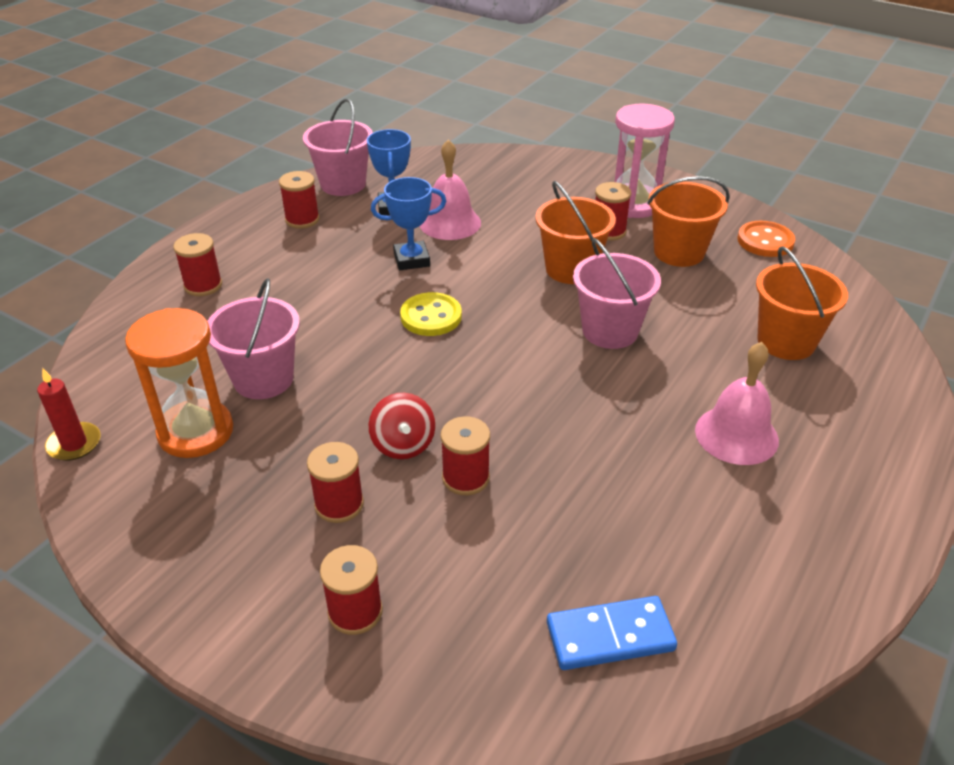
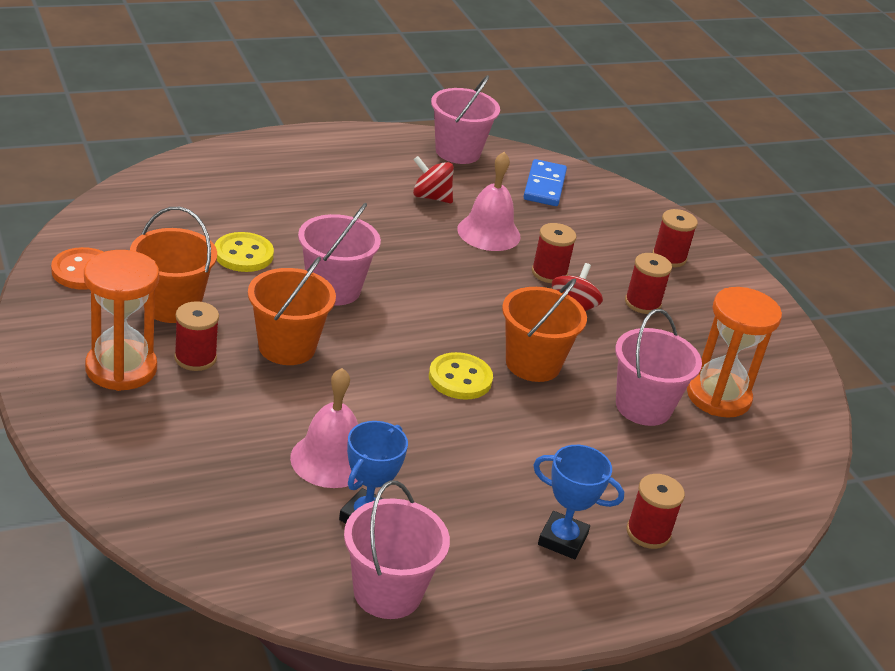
camera: 150 degrees left, 5 degrees down
(74, 444) = (817, 438): red candle -> none
(302, 219) = (484, 562): red spool -> none
(411, 260) = (418, 440): blue trophy -> blue trophy (562, 539)
(610, 636) = (544, 186): blue domino -> blue domino turned 75 degrees clockwise
(633, 204) = (121, 368): pink hourglass -> orange hourglass
(688, 502) = (431, 197): none -> red spinning top
(711, 317) = (243, 254): none -> yellow button
(736, 435) = (351, 201): pink bell -> pink bell (488, 232)
(769, 617) = (458, 152): none -> pink bucket
(786, 341) = (222, 215): orange bucket -> orange bucket (533, 364)

